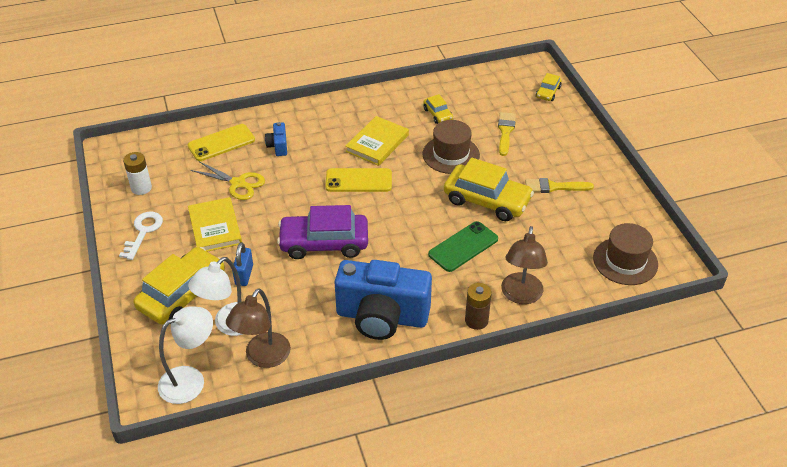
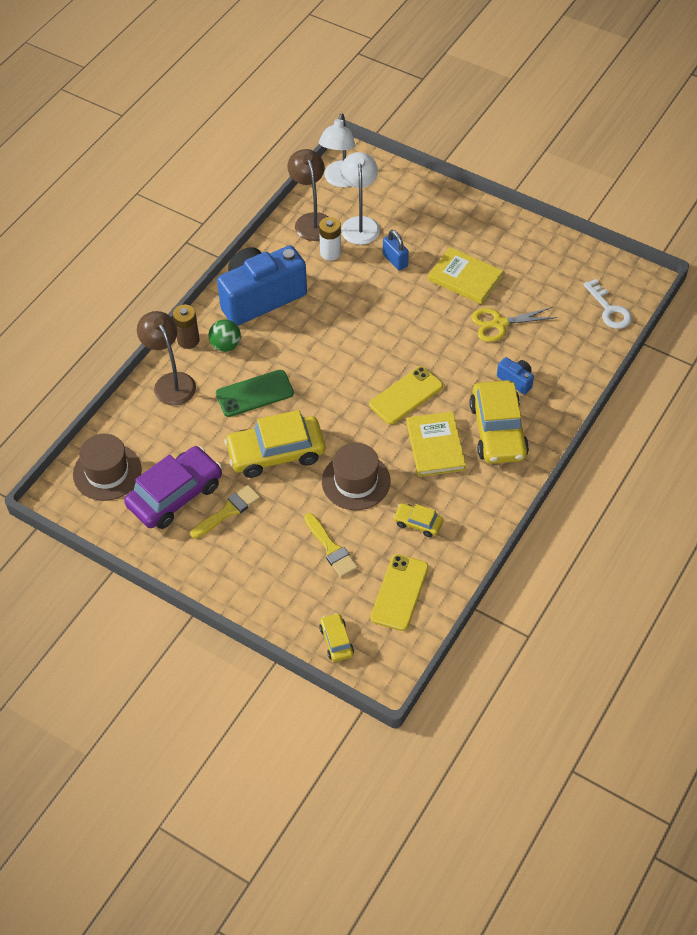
camera: 140 degrees right, 10 degrees up
(141, 188) = (566, 268): white battery -> white battery (330, 253)
(143, 232) = (511, 240): white key -> white key (609, 309)
(182, 294) = (419, 221): yellow car -> yellow car (498, 430)
(221, 143) = (566, 349): yellow phone -> yellow phone (399, 592)
(324, 243) = (367, 322): purple car -> purple car (175, 495)
(450, 296) = (225, 345): none -> green ball
(463, 247) = (254, 394): green phone -> green phone turned 60 degrees clockwise

